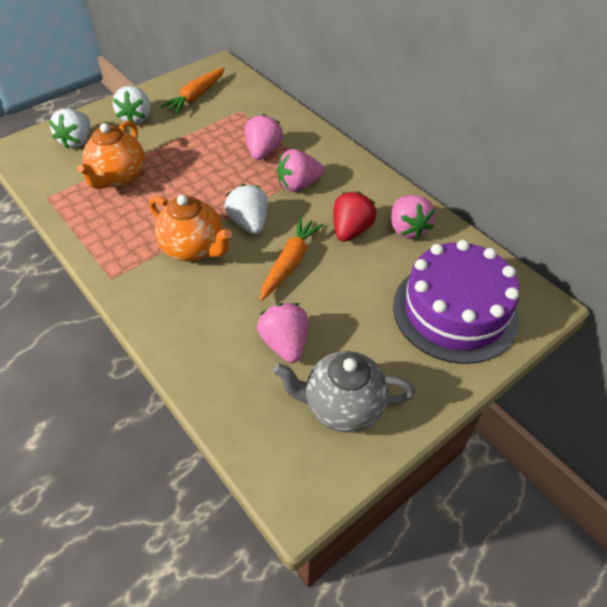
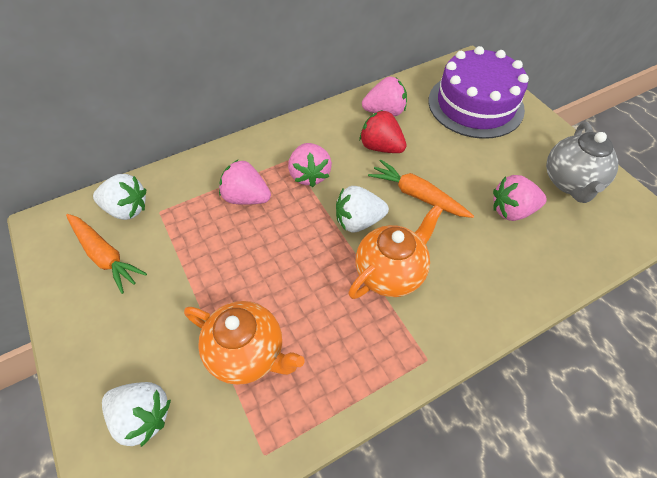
camera: 80 degrees left, 5 degrees up
(136, 118) = (120, 331): white strawberry -> white strawberry (127, 209)

